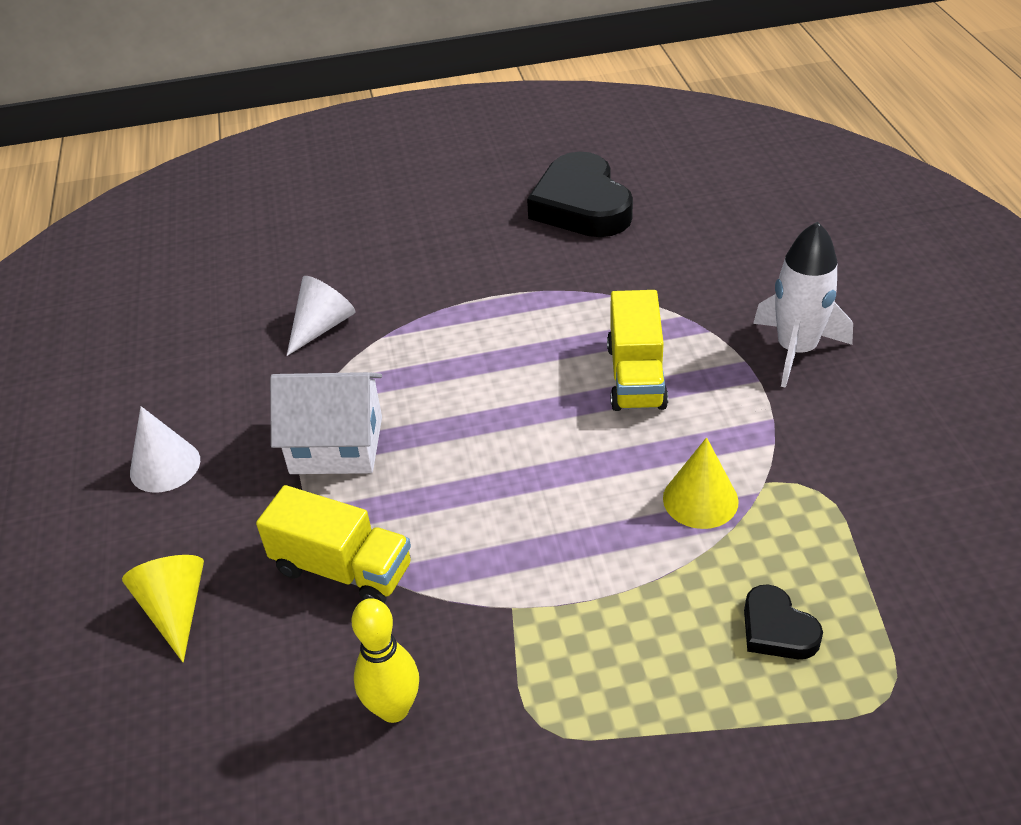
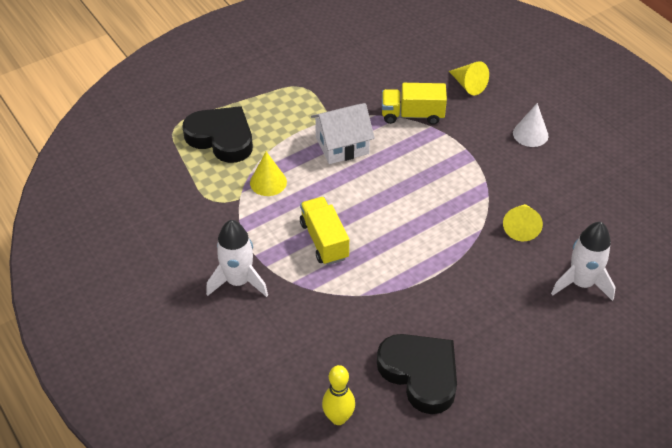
camera: 155 degrees right, 5 degrees up
(308, 248) = (581, 283): none -> white rocket
(322, 326) = (521, 227): white cone -> yellow cone
(336, 445) = (457, 164): white house -> white house (342, 145)
(394, 709) = (358, 78): yellow bowling pin -> yellow bowling pin (338, 418)
(777, 629) = (221, 138): black heart -> black heart, size x2.04

